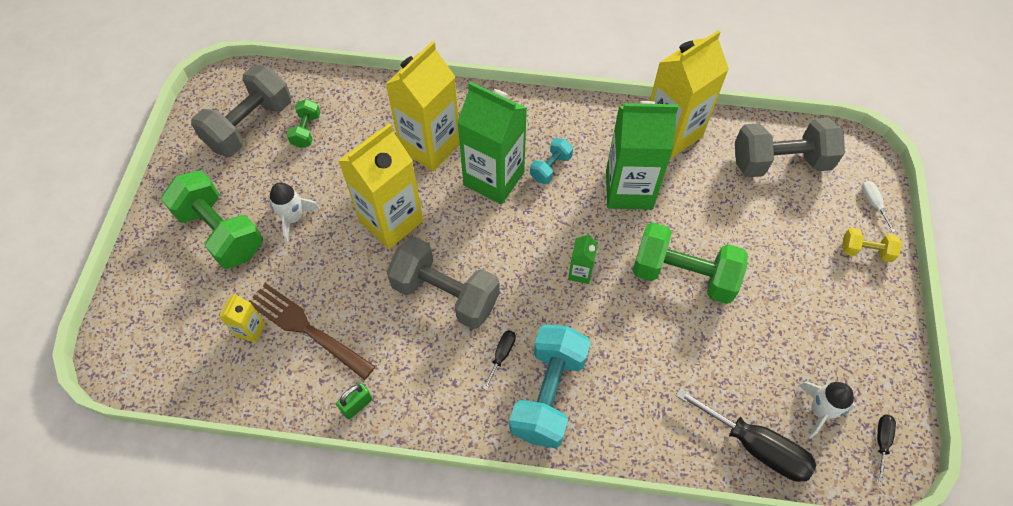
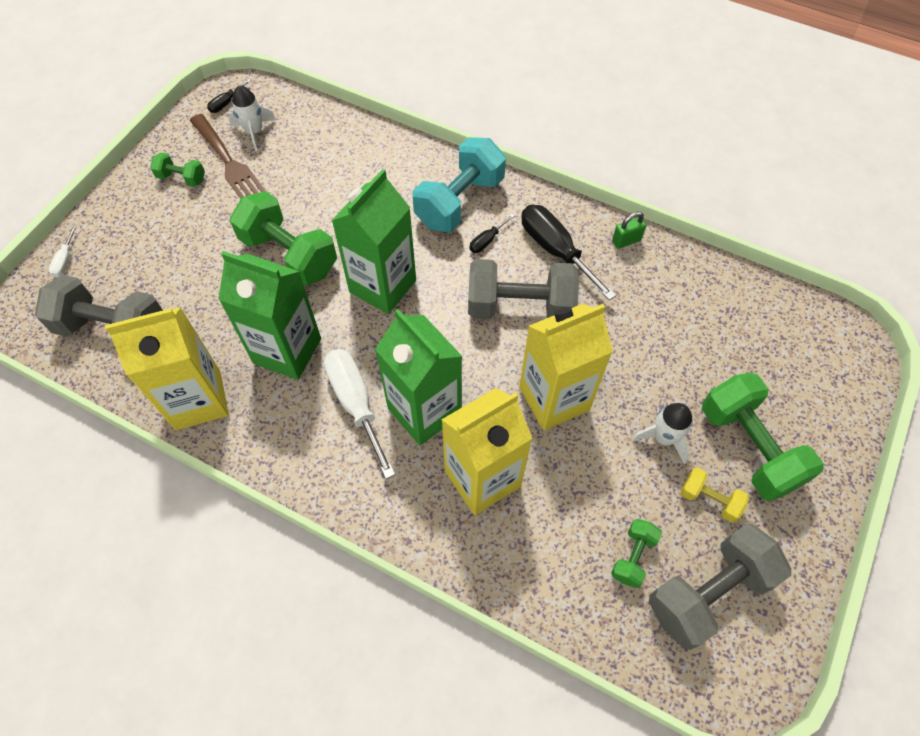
camera: 160 degrees left, 0 degrees up
(250, 330) = (719, 332): yellow carton -> none
(306, 328) = (663, 316): brown fork -> brown fork (229, 163)
(445, 294) = (520, 306): grey dumbbell -> grey dumbbell turned 45 degrees counterclockwise
(550, 167) = (355, 403): turquoise dumbbell -> white screwdriver
(580, 272) = (382, 286): green carton -> green carton, size x2.25
(756, 446) = (319, 126): black screwdriver -> black screwdriver (555, 250)
(846, 322) = (182, 178): none -> green dumbbell
(865, 251) = (113, 224): yellow dumbbell -> yellow dumbbell (709, 499)

